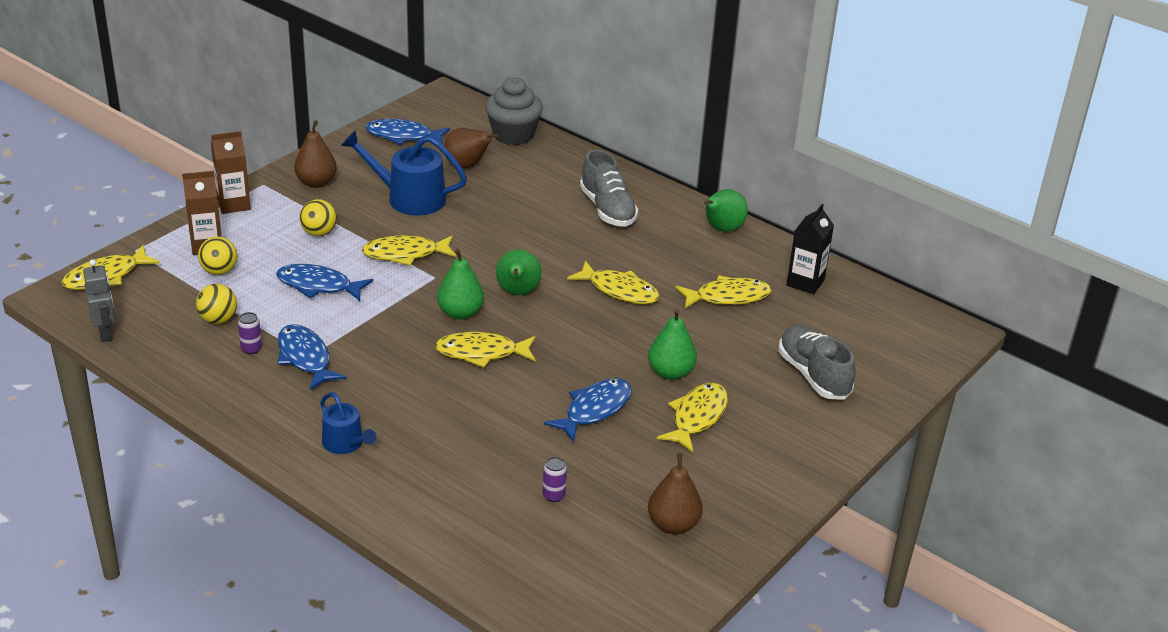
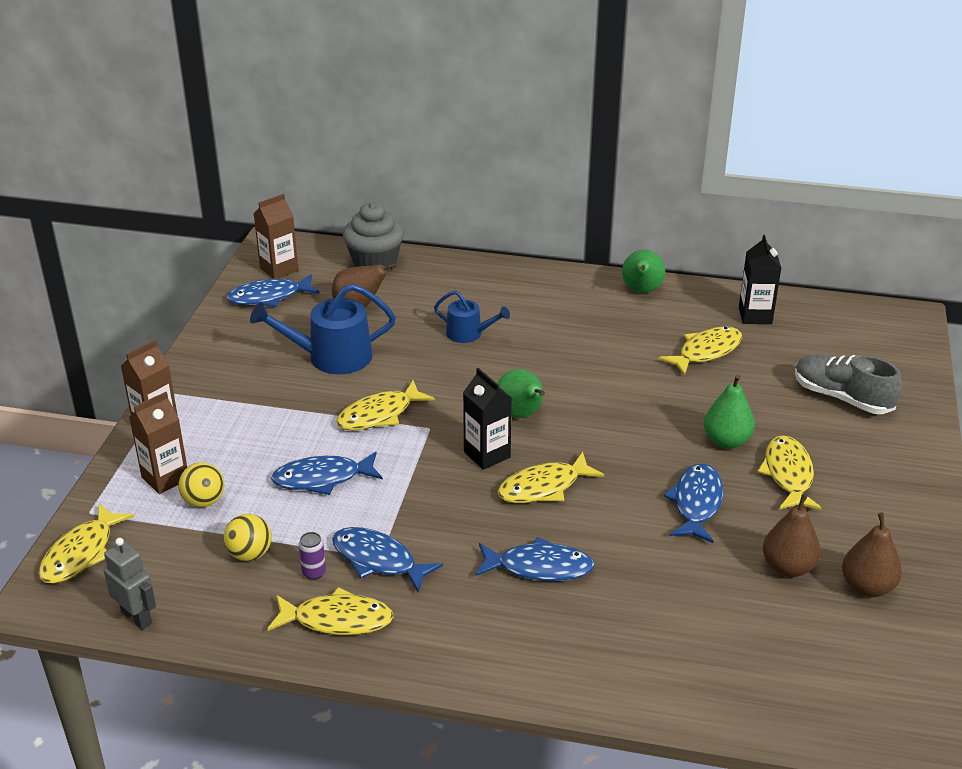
camera: 25 degrees left, 0 degrees up
(316, 182) = (223, 372): brown pear -> brown pear (788, 567)
(319, 233) = (273, 423): yellow ball -> none
(345, 443) = (501, 635): blue watering can -> blue watering can (468, 334)
(420, 408) = (539, 567): none -> blue fish
(431, 116) = (279, 269): none -> brown carton
(460, 313) = (487, 455): green pear -> black carton
(553, 496) = (741, 604): purple can -> none
(607, 209) = (527, 306): grey shoe -> none
(619, 290) = (609, 379): yellow fish -> yellow fish (337, 620)

